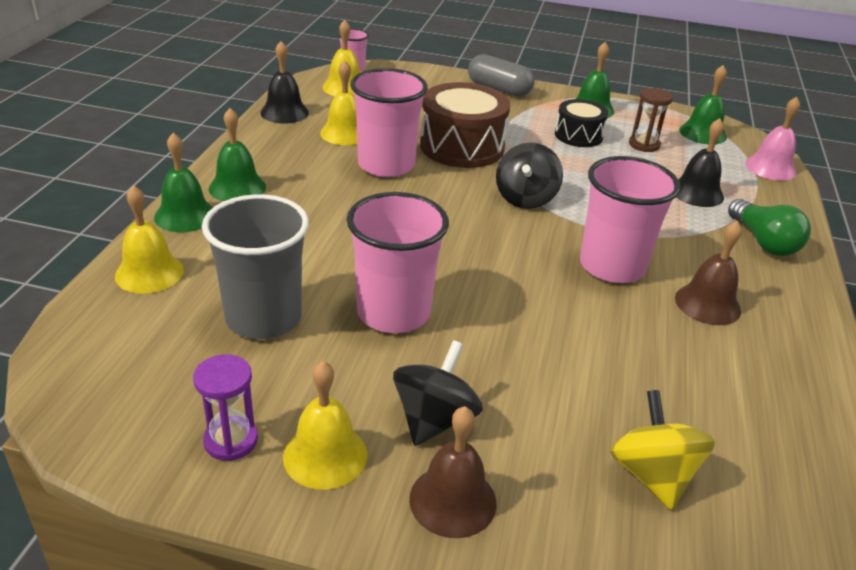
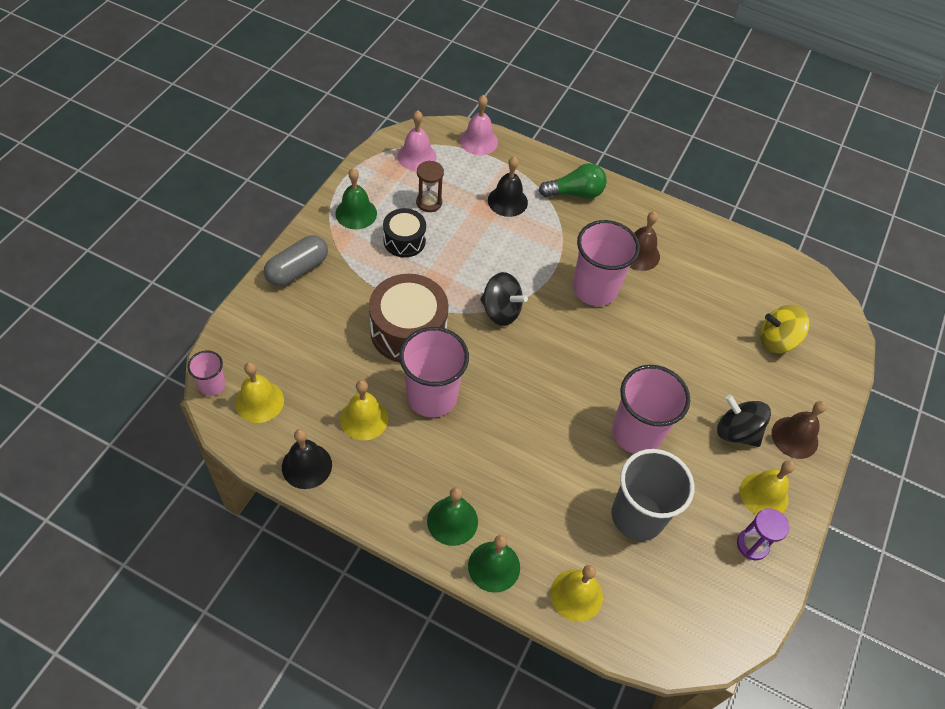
camera: 80 degrees left, 20 degrees up
(702, 133) = (417, 156): green bell -> pink bell

